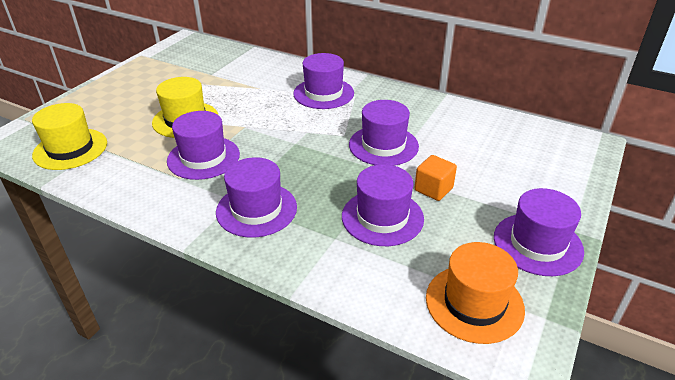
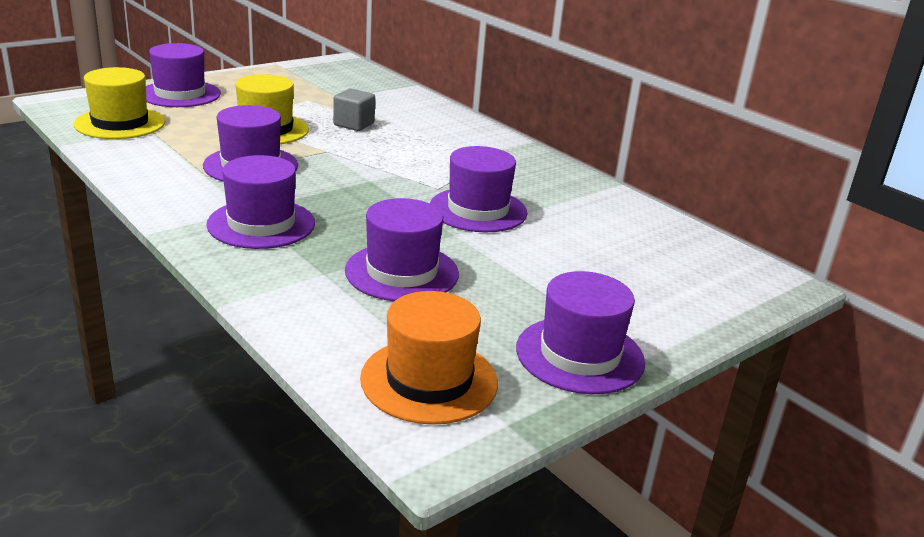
camera: 20 degrees right, 10 degrees down
(242, 96) = (354, 124): none -> grey cube
(323, 93) = (455, 145): purple hat -> purple hat (180, 94)
(433, 189) = (497, 266): orange cube -> none

